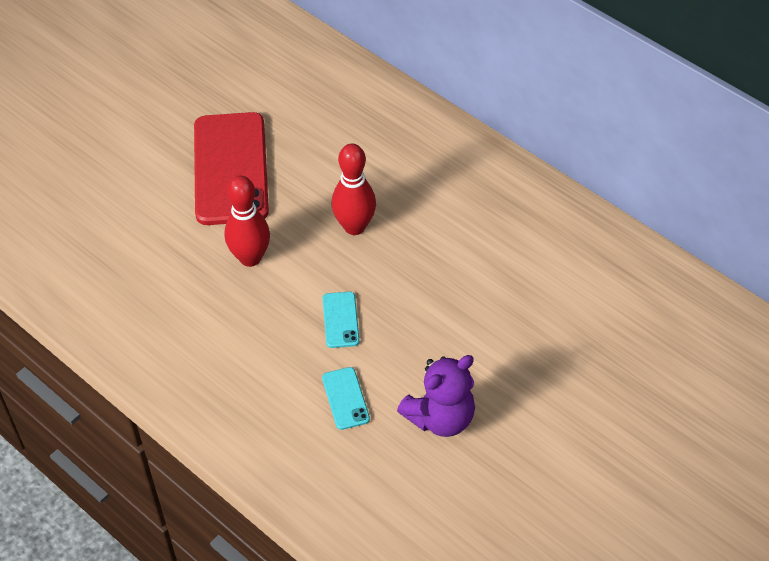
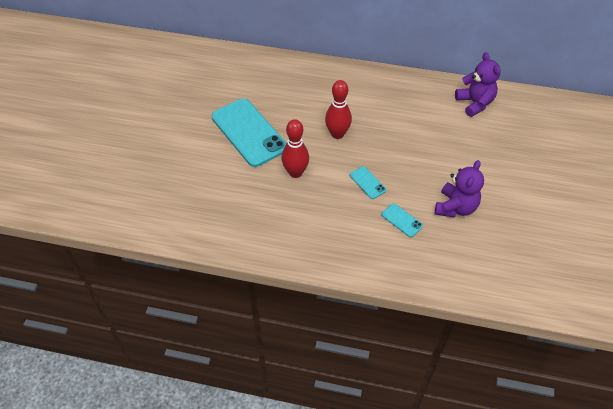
camera: 30 degrees left, 0 degrees up
(230, 169) = (249, 132): red phone -> turquoise phone
(608, 271) = (474, 103): none -> purple teddy bear

